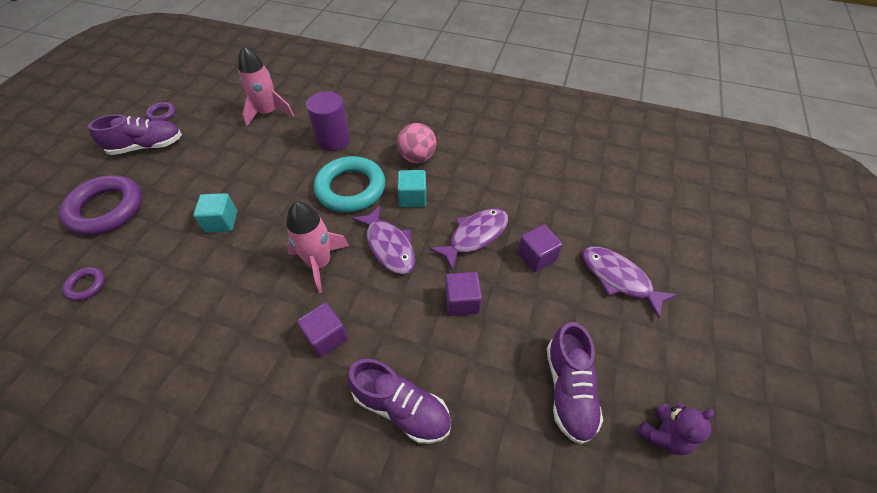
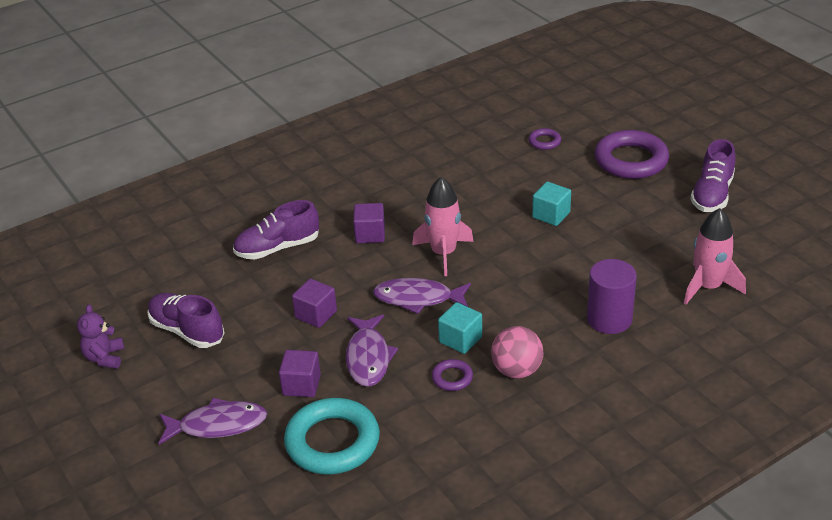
camera: 130 degrees right, 15 degrees down
(162, 114) = (768, 213): purple ring -> purple ring (452, 378)
(351, 188) = (517, 303): turquoise ring -> turquoise ring (332, 442)

